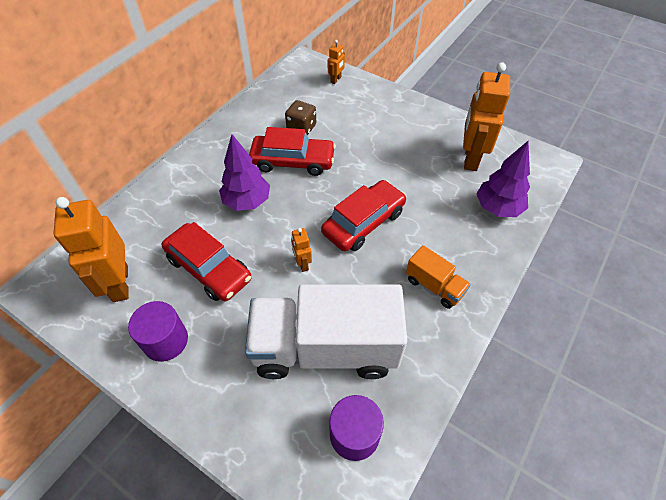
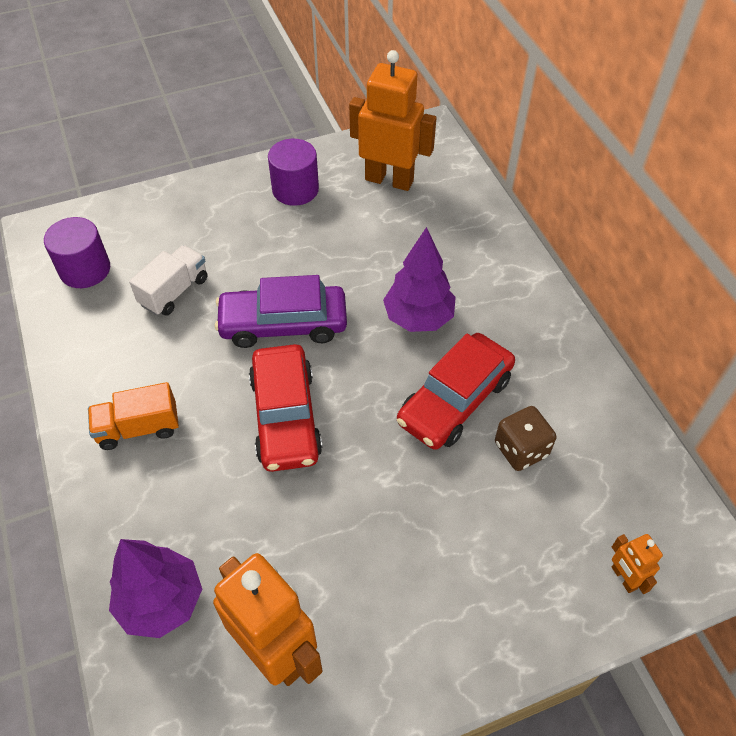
camera: 125 degrees right, 0 degrees up
(209, 268) = (348, 247): red car -> none
(302, 264) = (283, 324): orange robot -> purple car
(325, 348) = (174, 291): white truck -> white truck, size x0.45

